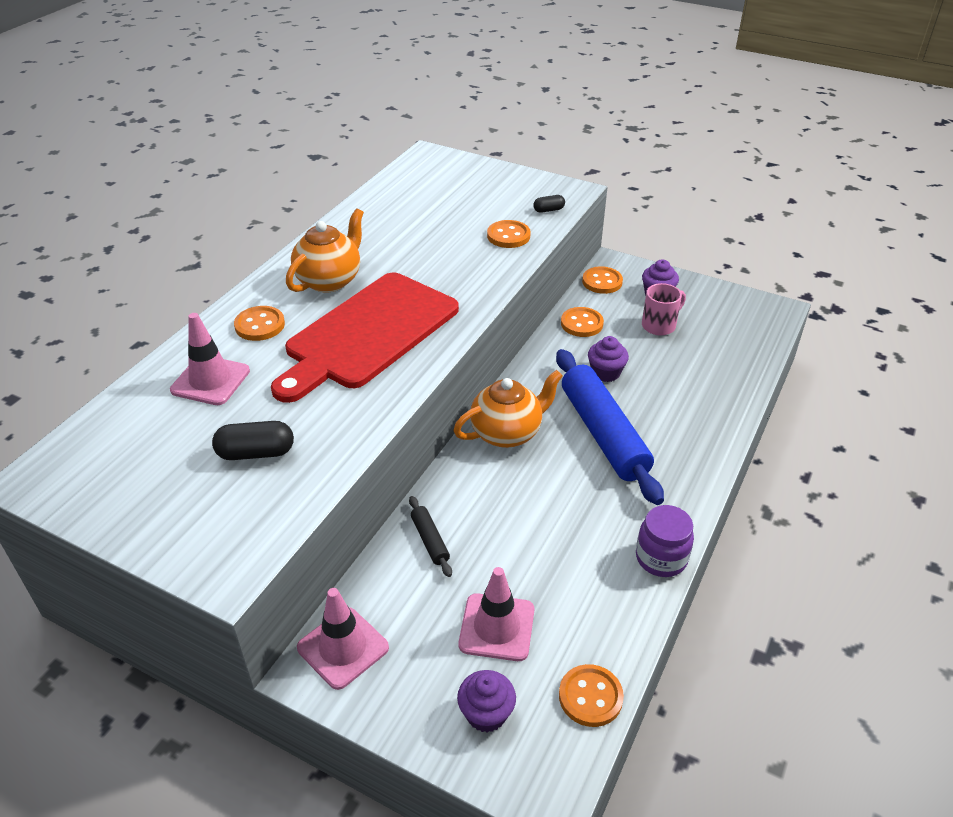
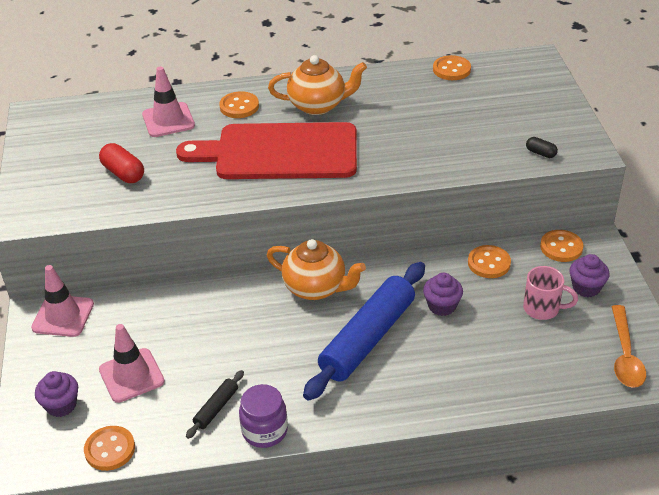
camera: 55 degrees right, 0 degrees up
(256, 453) = (123, 173): black capsule -> red capsule
(430, 540) = (178, 305): black rolling pin -> black rolling pin (216, 408)
(508, 236) = (475, 152): orange button -> orange button (451, 69)
(743, 315) = (625, 355): none -> orange spoon

